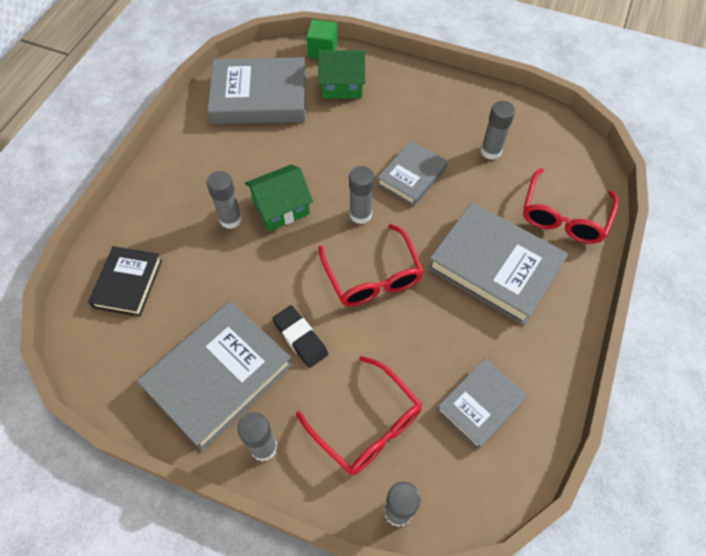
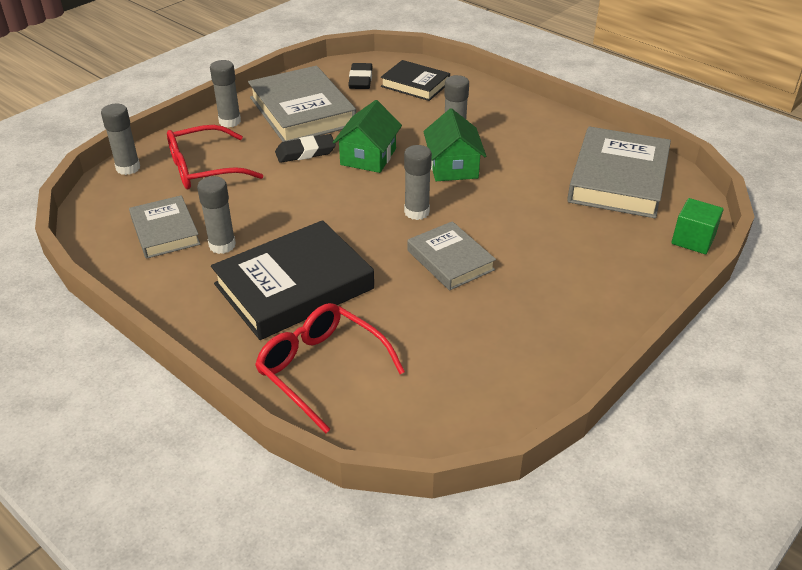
camera: 110 degrees right, 20 degrees down
(127, 343) = (360, 80): none -> black eraser
(342, 85) = (622, 241): green house -> green house (368, 157)
(373, 276) = (338, 203): red glasses -> none
(490, 151) = (458, 338): grey glue stick -> grey glue stick (222, 245)
(494, 266) = (294, 286): grey book -> black book

